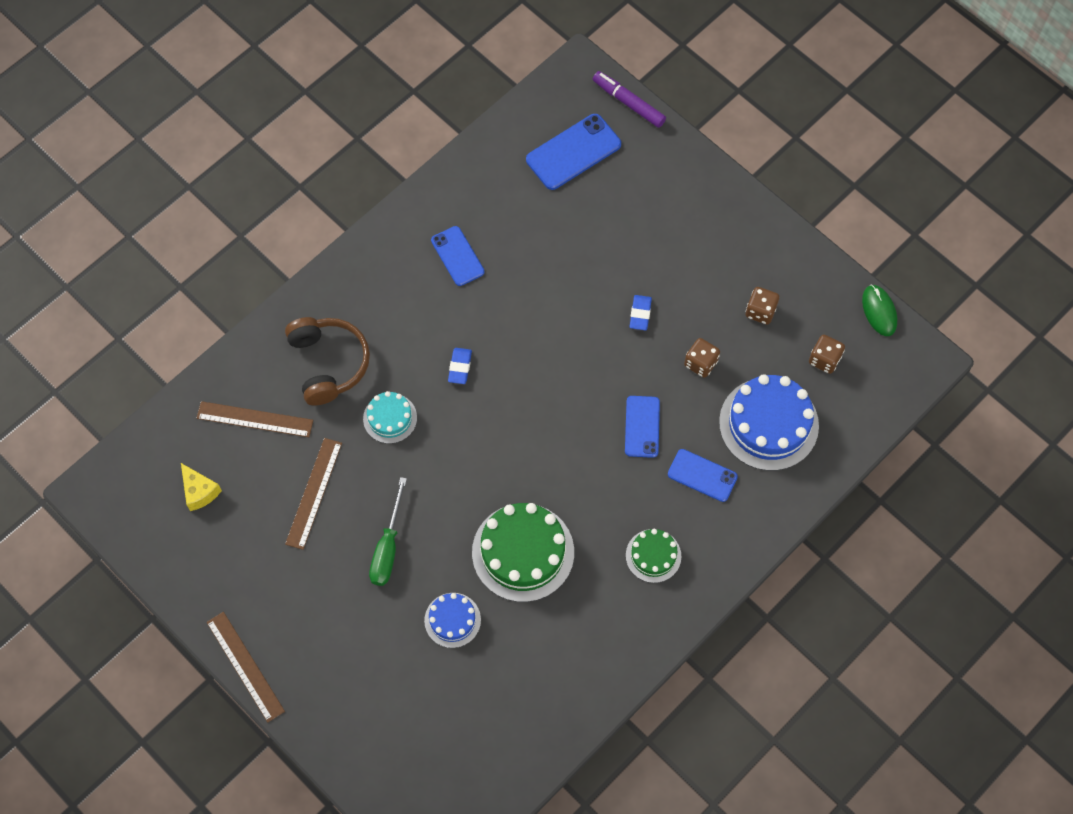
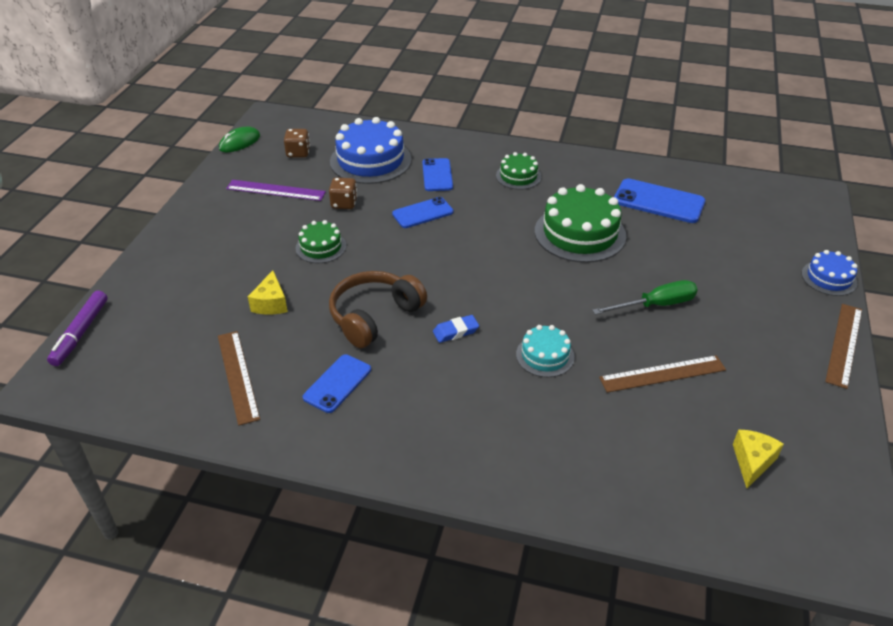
camera: 120 degrees left, 25 degrees down
(254, 419) = (640, 457): brown ruler -> brown ruler (238, 376)
(328, 363) = (531, 427): brown headphones -> brown headphones (374, 316)
(452, 620) = (668, 247): blue cake -> blue cake (829, 278)
(573, 152) = (162, 349): blue phone -> blue phone (658, 201)
(583, 245) = (271, 303): none -> yellow cheese
(640, 314) = (321, 247): blue eraser -> green cake
(760, 311) = (275, 190): brown dice -> purple ruler

